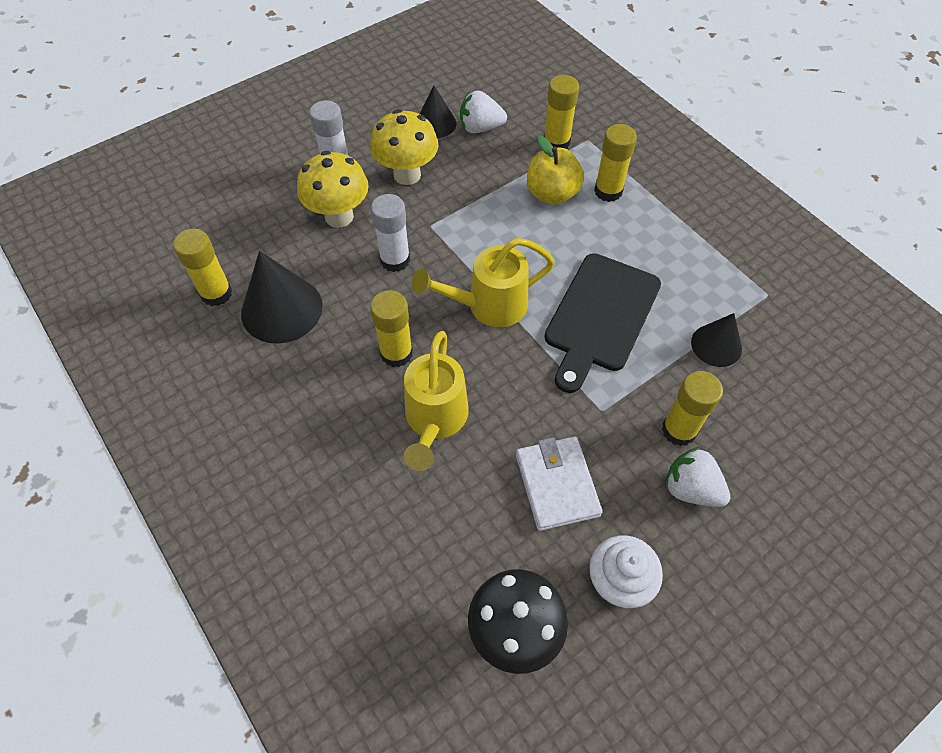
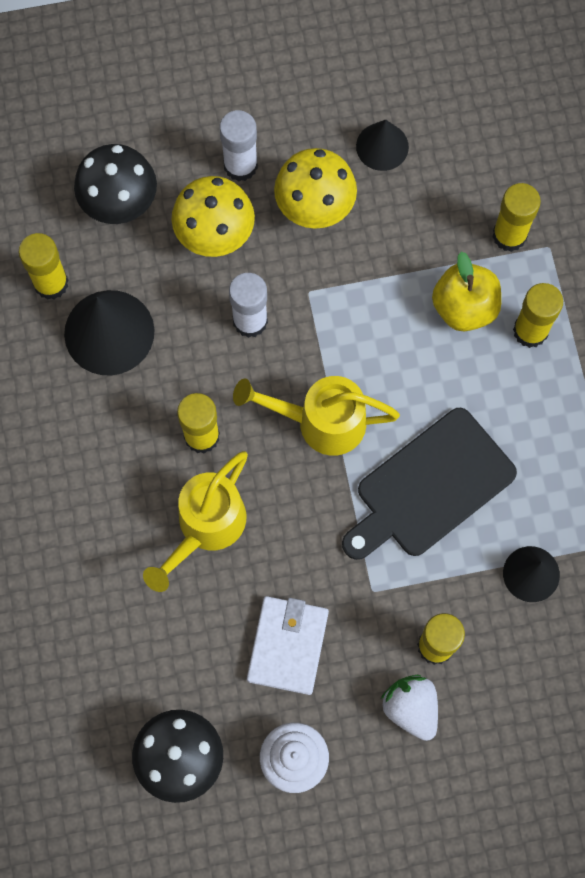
camera: 25 degrees right, 15 degrees up
(253, 223) = (120, 205): none -> black mushroom
(480, 128) = (431, 175): white strawberry -> none

